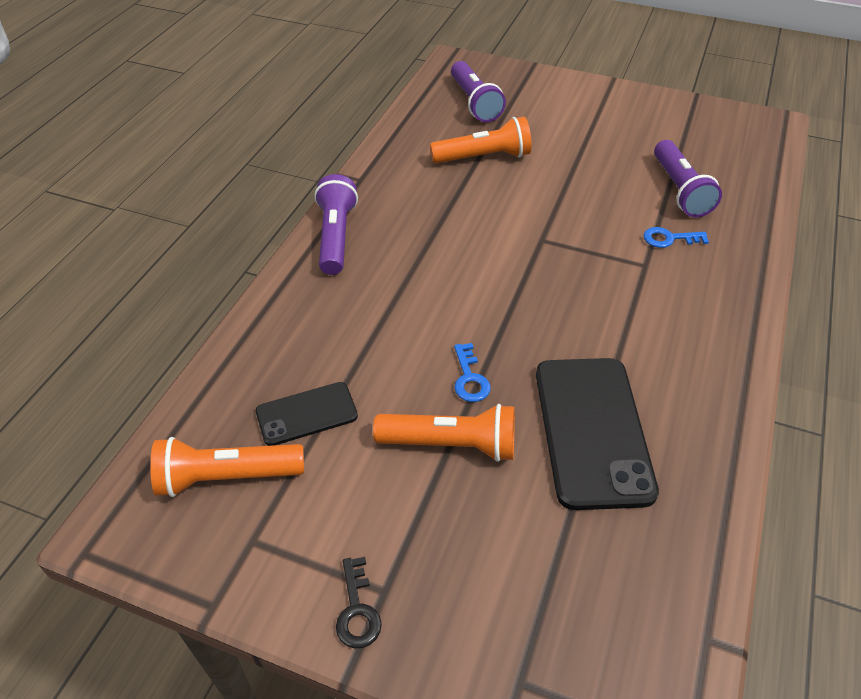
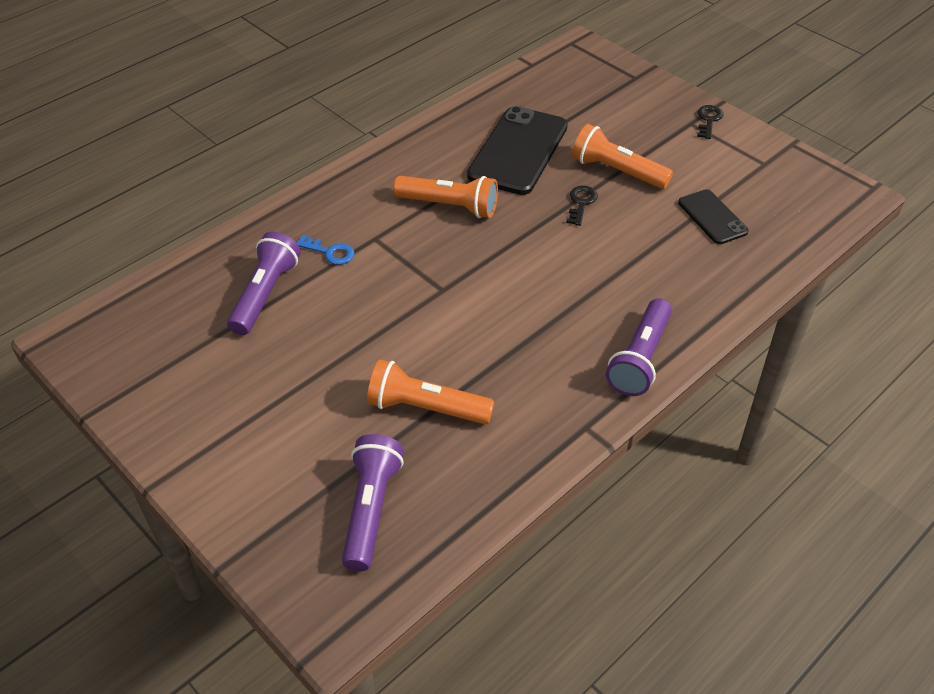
camera: 155 degrees left, 0 degrees up
(227, 477) = (777, 198): orange flashlight -> orange flashlight (449, 206)
(306, 414) = (712, 217): black phone -> black phone turned 60 degrees clockwise
(469, 378) = (581, 203): blue key -> black key

